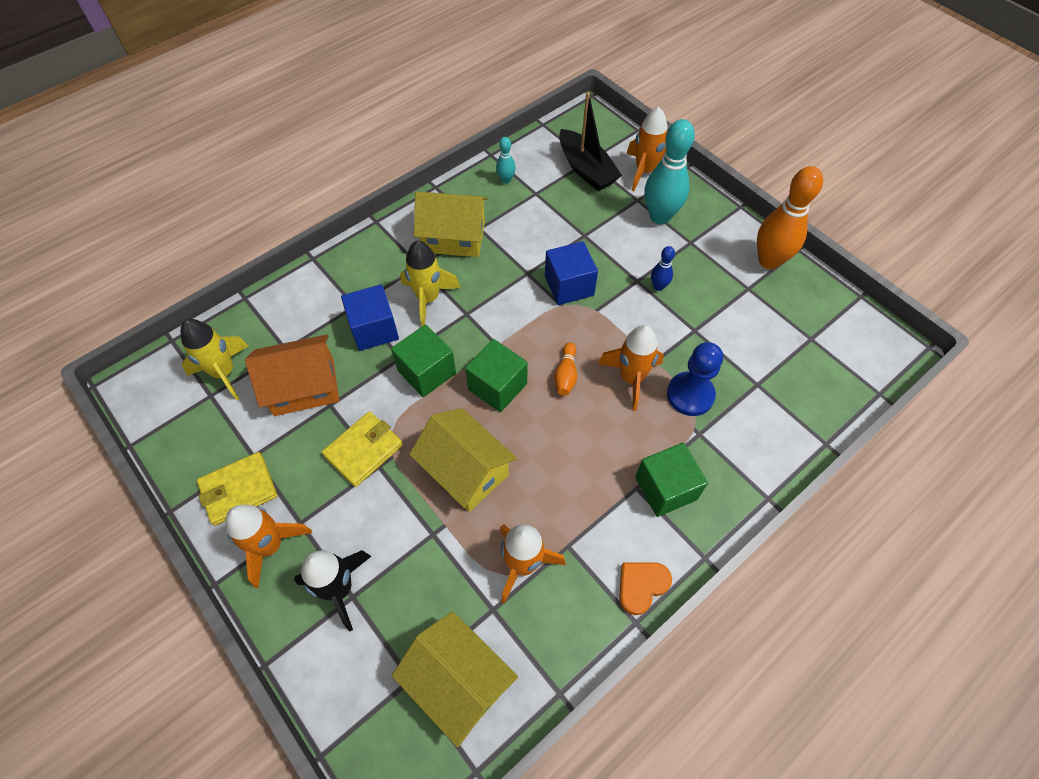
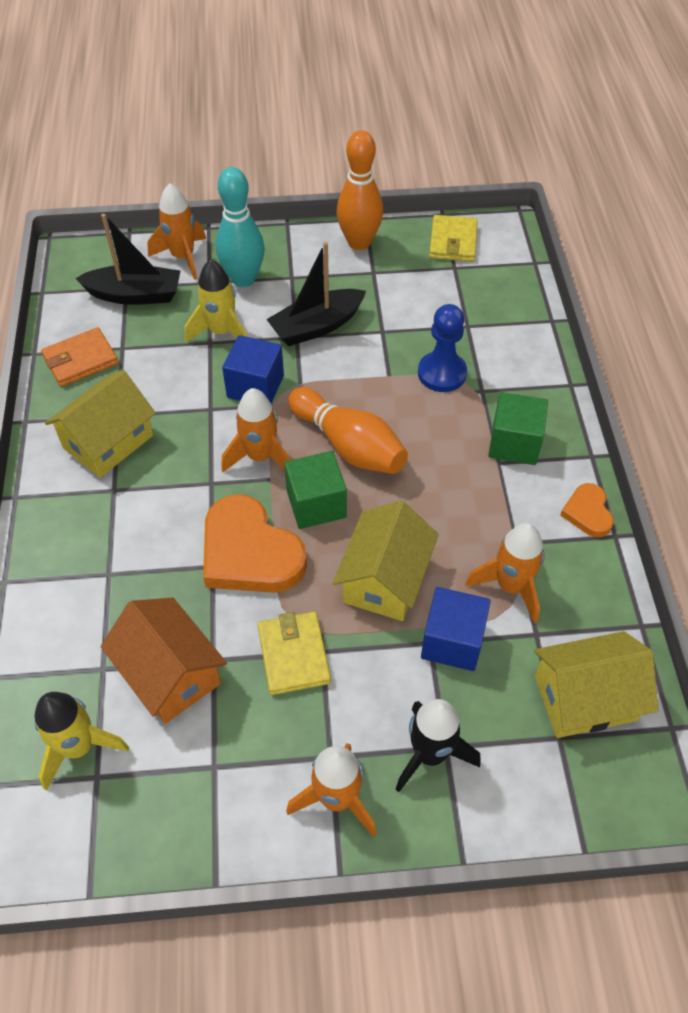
camera: 55 degrees left, 5 degrees down
(239, 490) = (246, 800): yellow wallet -> yellow wallet (453, 242)
(304, 387) = (170, 673): orange house -> orange house turned 60 degrees counterclockwise
(374, 329) = (156, 571): blue cube -> blue cube (452, 641)
(426, 372) = (249, 552): green cube -> orange heart
(428, 299) = (163, 504): yellow rocket -> yellow rocket (221, 332)
(465, 470) = (384, 579): yellow house -> yellow house turned 60 degrees counterclockwise
(506, 180) = (81, 360): turquoise bowling pin -> orange wallet
(566, 375) = (348, 445): orange bowling pin -> orange bowling pin, size x2.10
(631, 378) = (392, 402): orange rocket -> orange rocket (260, 457)
(658, 286) = (316, 326): blue bowling pin -> black boat

